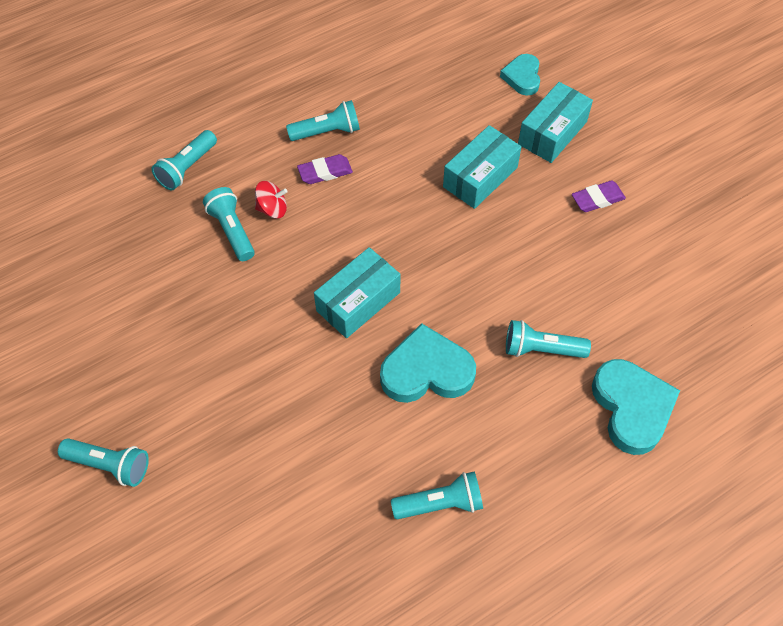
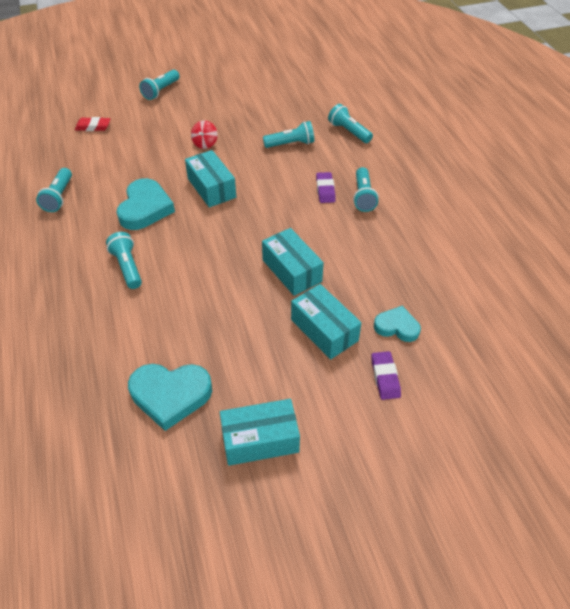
camera: 105 degrees right, 10 degrees down
(244, 537) = (93, 127): none -> red eraser
(272, 209) = (301, 162): red spinning top -> red spinning top (205, 143)
(541, 349) = (127, 267): turquoise flashlight -> turquoise flashlight turned 45 degrees counterclockwise
(597, 199) = (241, 340): purple eraser -> purple eraser (385, 377)
(632, 408) = (55, 303): turquoise heart -> turquoise heart (170, 395)
(699, 156) = (260, 440): none -> turquoise box

